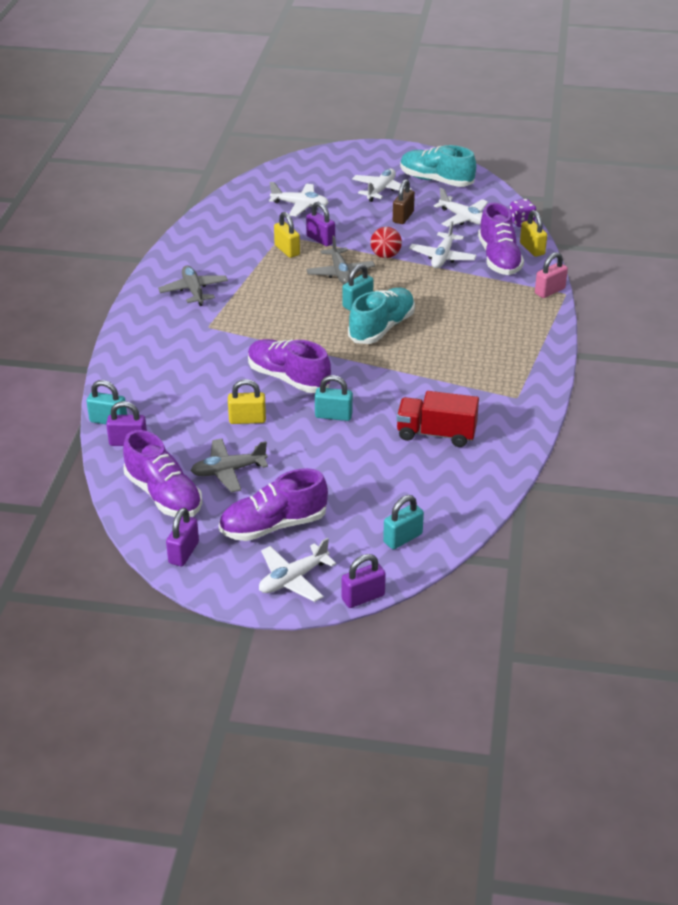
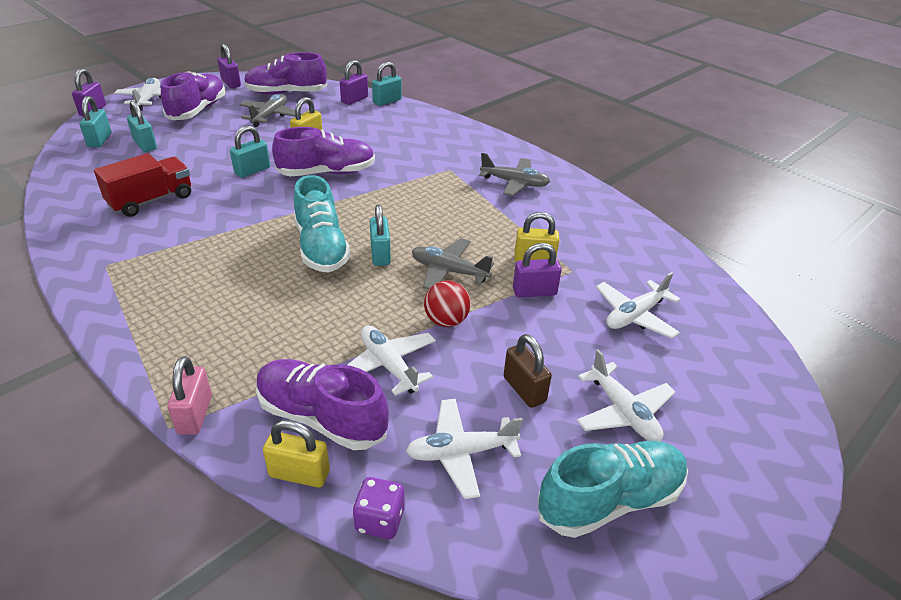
camera: 125 degrees right, 0 degrees up
(373, 504) = (145, 145): none -> turquoise padlock

